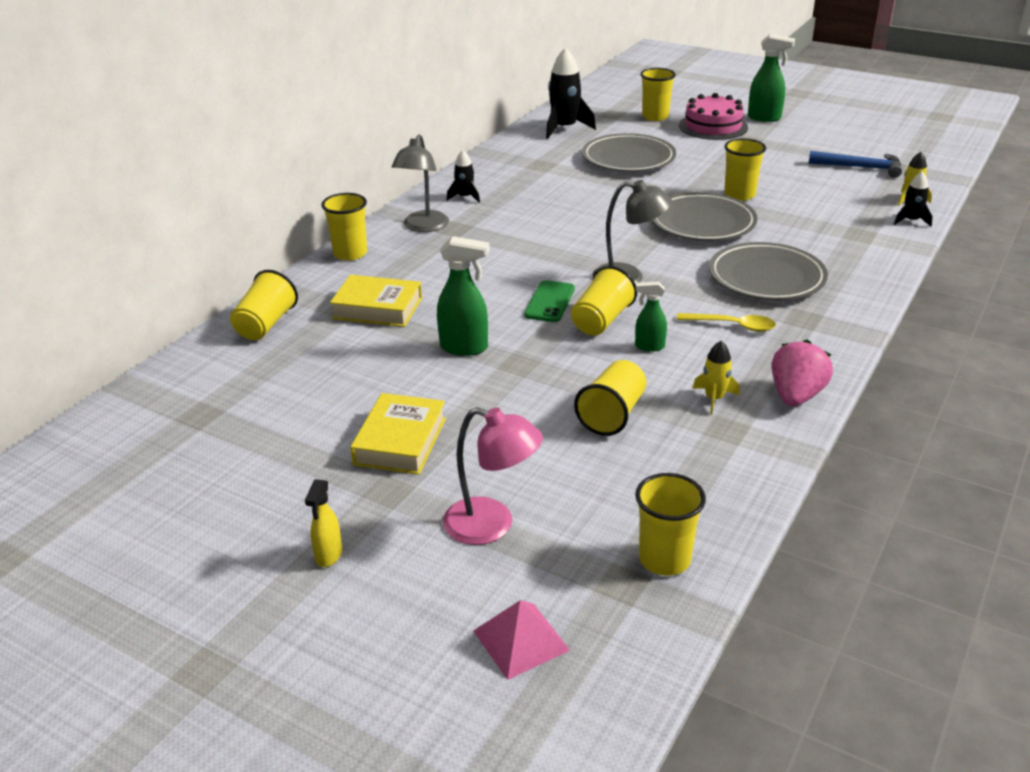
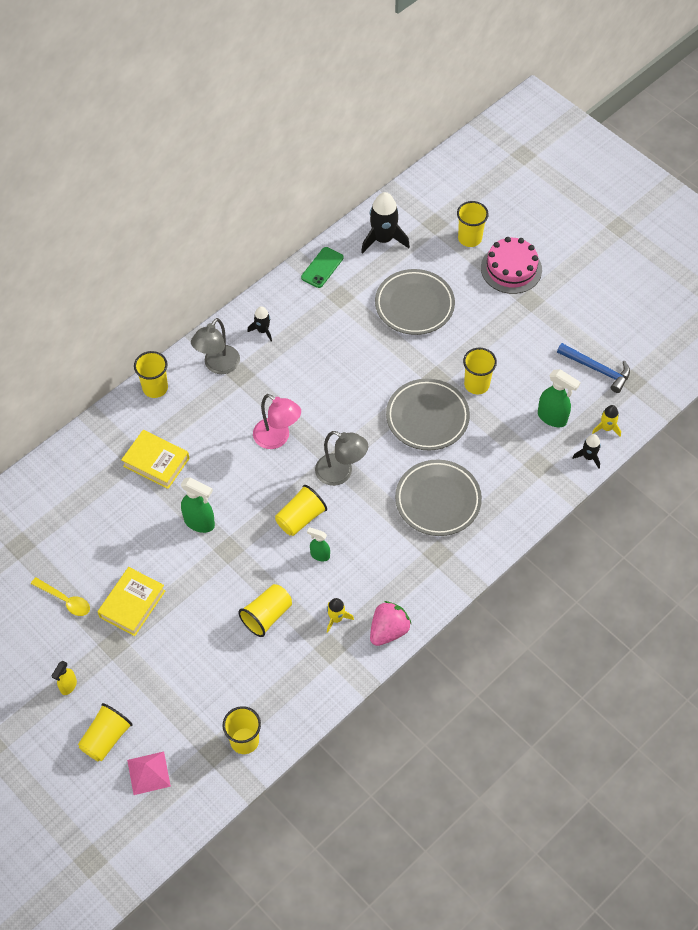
camera: 15 degrees right, 25 degrees up
(265, 324) = (78, 461): yellow cup -> yellow cup (106, 738)
(492, 525) = (162, 689): pink lamp -> pink lamp (277, 438)
(549, 302) = (274, 487): green phone -> green phone (322, 267)
(733, 326) = (386, 548): yellow spoon -> yellow spoon (65, 600)
(764, 118) = (563, 265): green spray bottle -> green spray bottle (552, 418)

